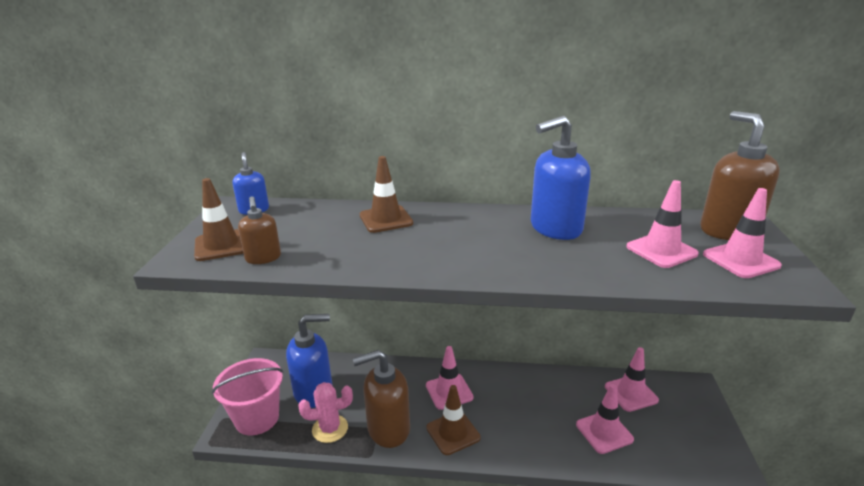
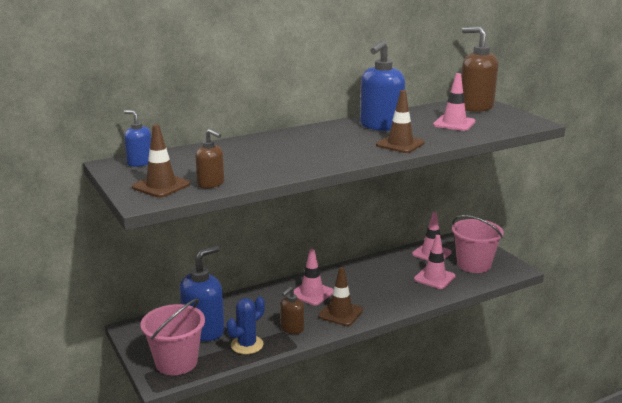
camera: 35 degrees left, 5 degrees down
(330, 429) = (247, 345): pink cactus -> blue cactus
(386, 219) = (260, 145): brown traffic cone -> brown traffic cone (400, 144)
(388, 429) = (292, 328): brown soap dispenser -> brown soap dispenser, size x0.55
(674, 434) = (474, 265): none -> pink bucket
(741, 260) = (497, 119): pink traffic cone -> none

